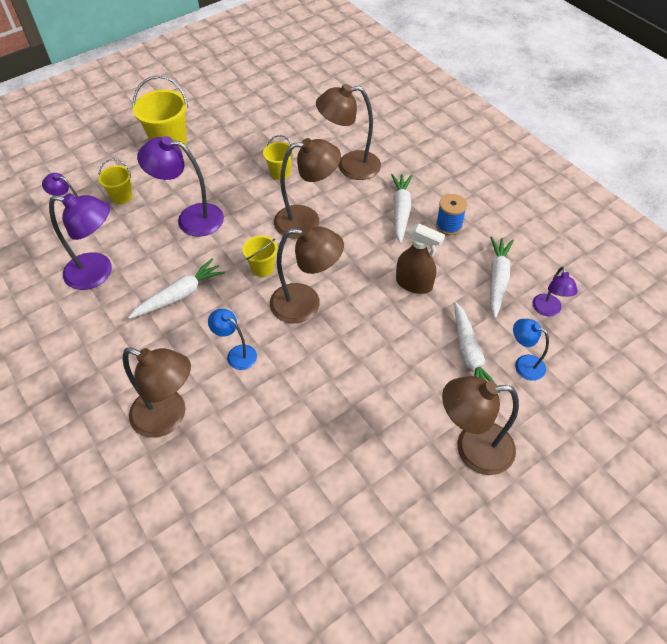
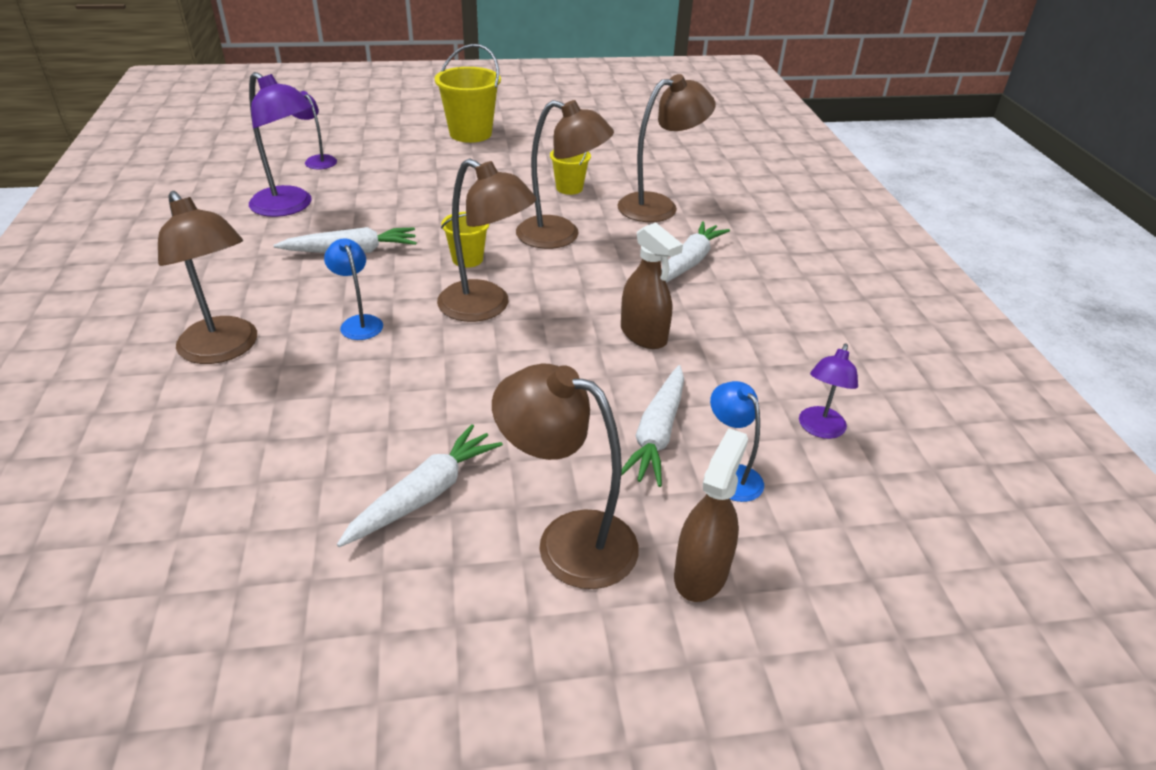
camera: 25 degrees right, 15 degrees down
(122, 196) = (378, 158): yellow bucket -> none
(191, 218) = (431, 195): purple lamp -> none
(349, 166) = (659, 206): brown lamp -> brown lamp turned 135 degrees clockwise
(448, 226) = (742, 295): blue spool -> none
(497, 280) = (767, 370): white carrot -> white carrot (424, 495)
(547, 433) = (701, 573): none -> brown spray bottle

